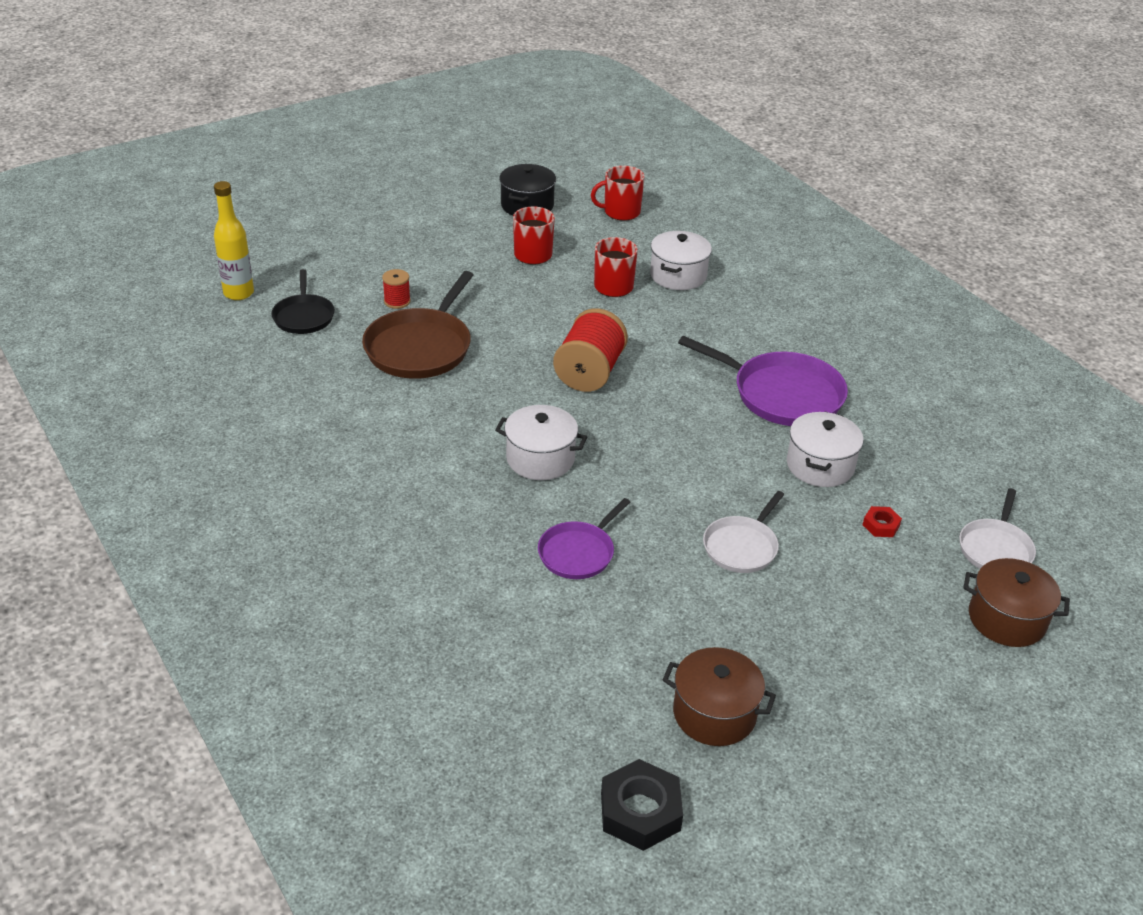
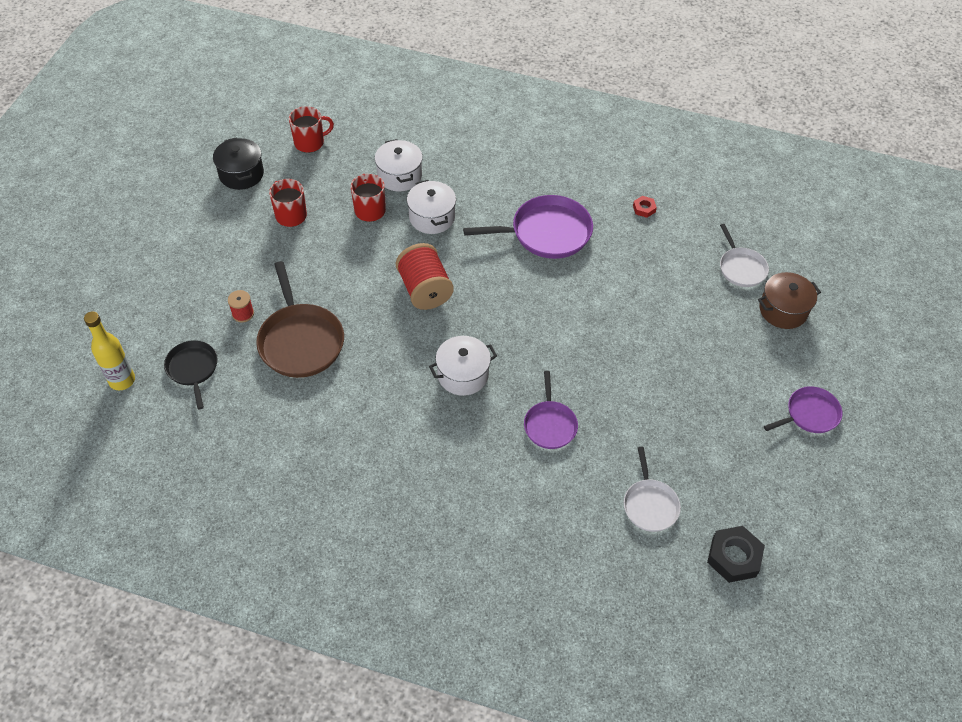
camera: 40 degrees left, 15 degrees up
(304, 316) = (193, 369): black pan -> black pan turned 150 degrees counterclockwise
(621, 212) = (310, 142): red mug -> red mug turned 150 degrees counterclockwise
(714, 713) = (712, 473): brown pot -> none
(742, 547) = (626, 357): white pan -> white pan (650, 505)
(820, 466) = (612, 271): white pot -> white pot (432, 217)
(881, 525) = (677, 291): red nut -> red nut (644, 209)
(919, 741) = (810, 414): none -> purple pan

